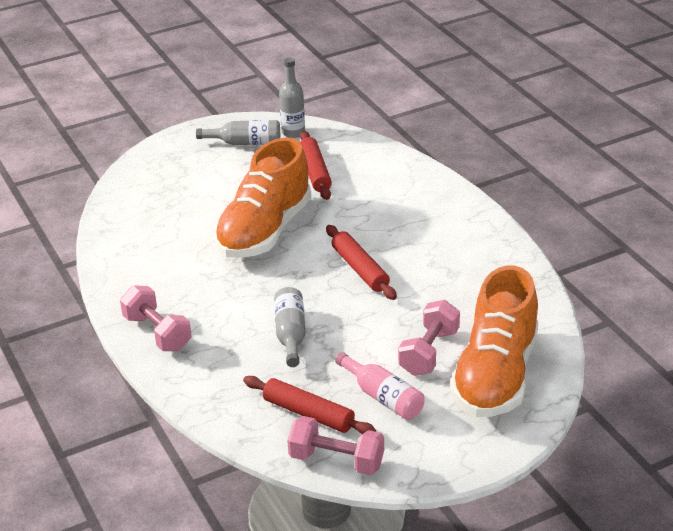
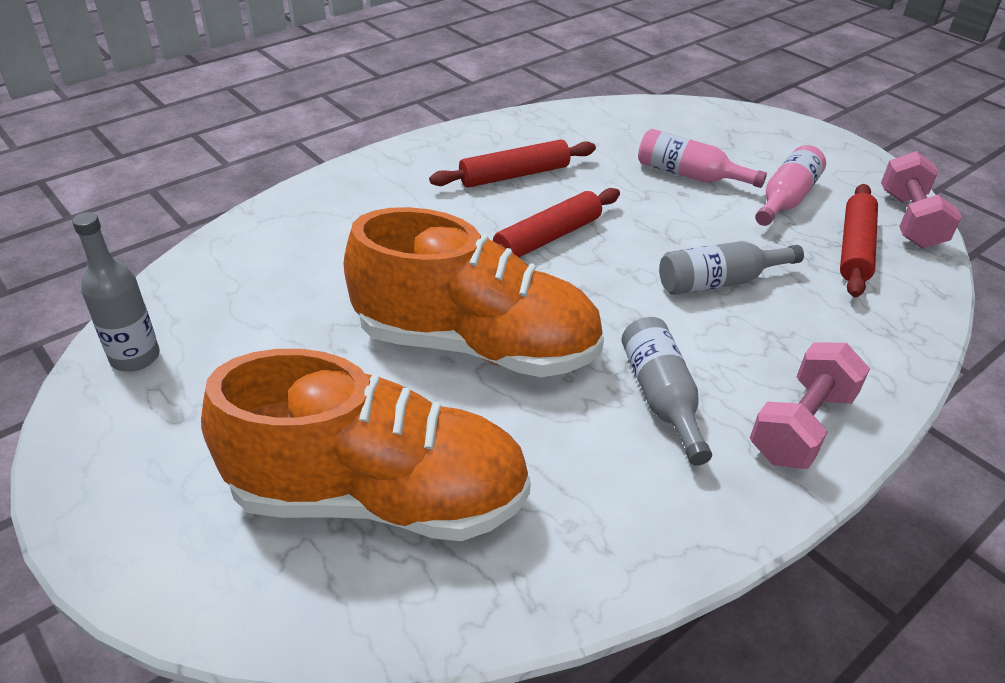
camera: 105 degrees left, 5 degrees up
(245, 143) = (164, 422): grey bottle -> grey bottle (661, 397)
(315, 172) = (284, 311): red rolling pin -> red rolling pin (514, 175)
(429, 352) = (689, 175): pink dumbbell -> pink bottle
(495, 376) = (702, 135): orange shoe -> orange shoe (378, 497)

